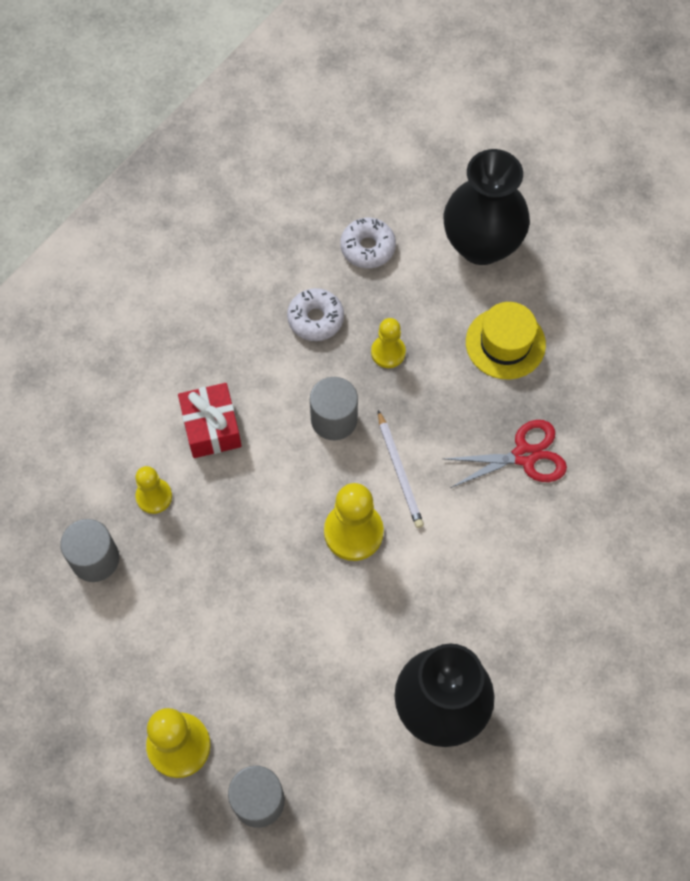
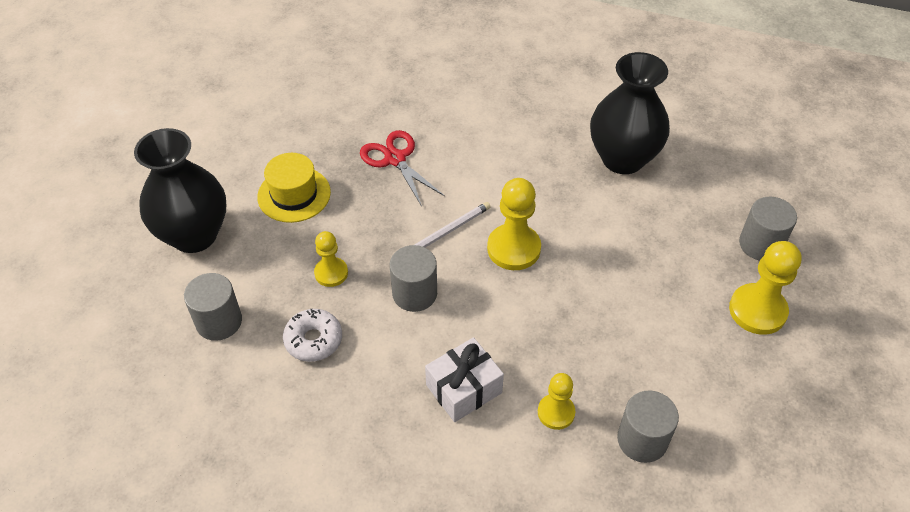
camera: 110 degrees left, 15 degrees down
(211, 427) = (464, 389): red gift -> white gift
(367, 247) = (219, 321): white donut -> grey cylinder

